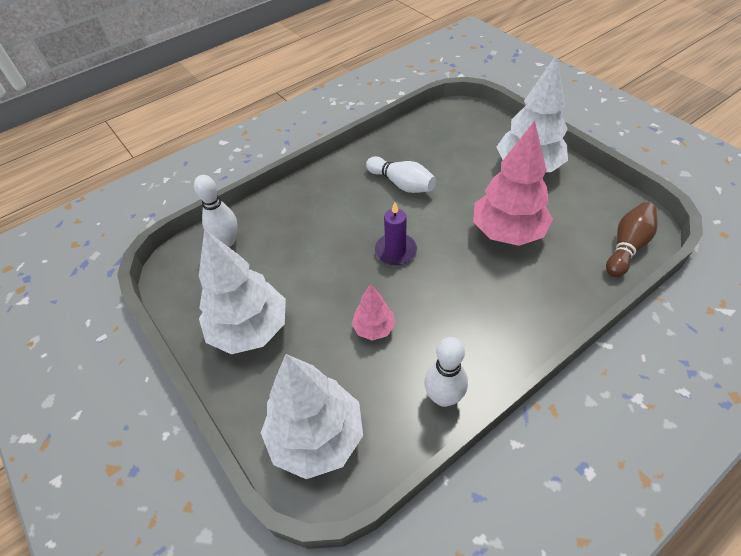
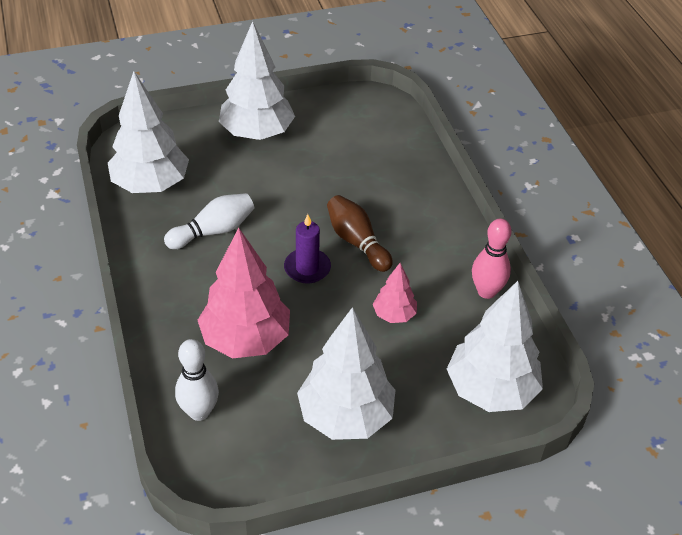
camera: 75 degrees left, 5 degrees down
(427, 136) = (150, 185): none -> white tree
(443, 397) = (486, 291): white bowling pin -> pink bowling pin
(507, 232) = (332, 182): pink tree -> pink tree (246, 339)
(627, 247) = (393, 121): brown bowling pin -> brown bowling pin (357, 242)

